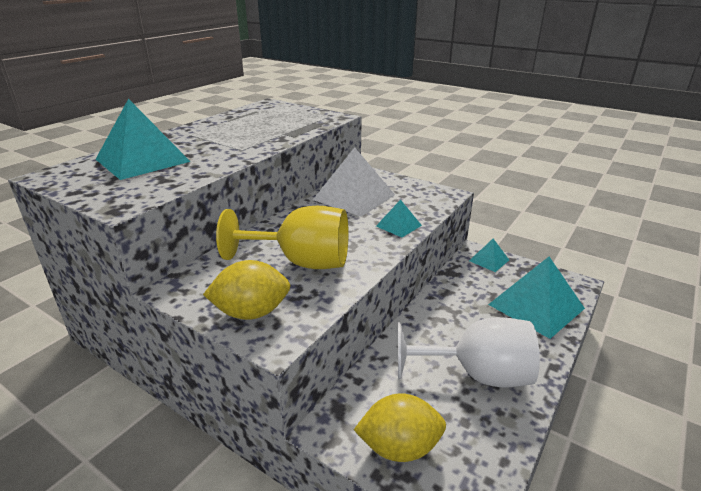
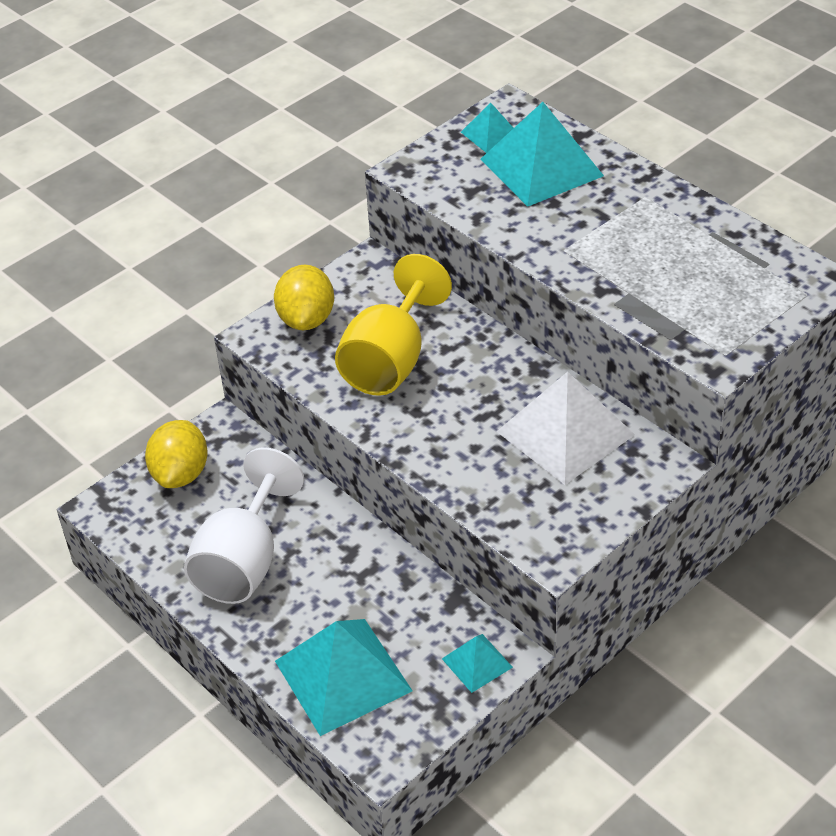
camera: 105 degrees right, 15 degrees up
(398, 225) = (457, 468): turquoise pyramid -> turquoise pyramid (490, 134)

